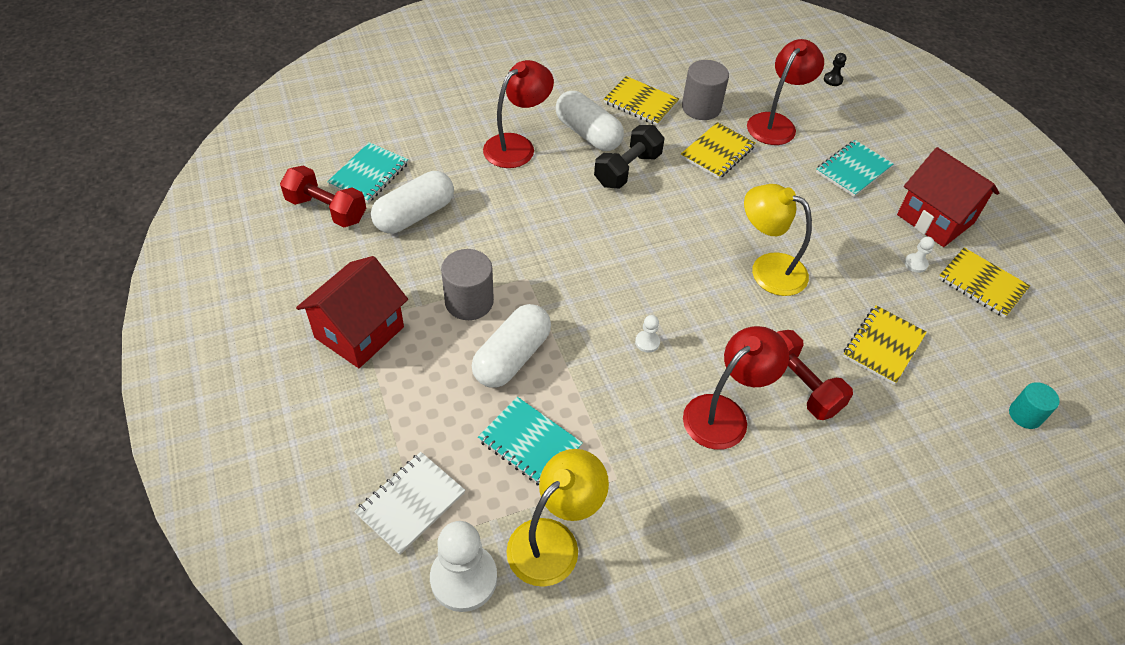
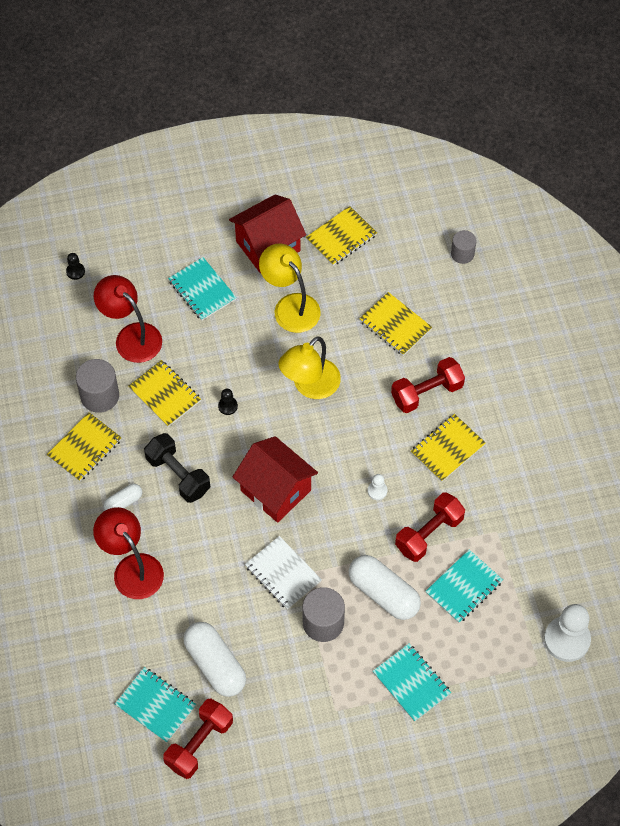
camera: 80 degrees left, 10 degrees up
(359, 332) = (348, 711): red house -> red house (275, 490)
(395, 393) = (411, 683): none -> turquoise notebook
(410, 503) = (508, 673): white notebook -> white notebook (283, 574)
(553, 541) = (542, 579): yellow lamp -> yellow lamp (290, 306)
(588, 134) = (123, 502): white capsule -> white capsule, size x0.52
(599, 400) = (429, 533): none -> red dumbbell
(719, 201) = (228, 406): none -> black pawn
(724, 414) = (447, 449): red lamp -> yellow notebook
(915, 264) = (315, 276): white pawn -> none
(1025, 415) = (462, 254): turquoise cylinder -> grey cylinder

